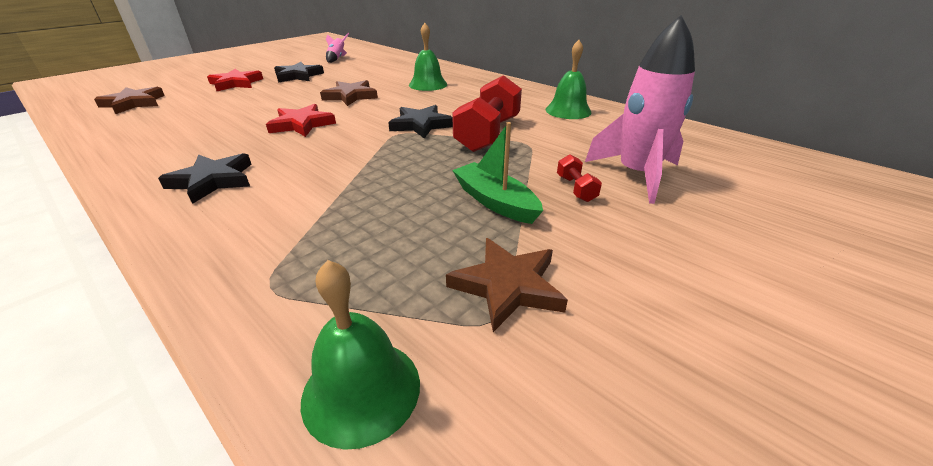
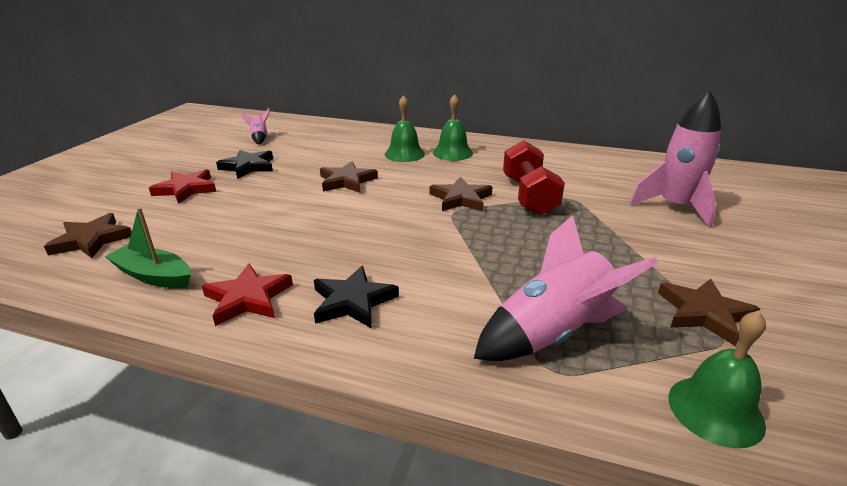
camera: 25 degrees left, 5 degrees down
(302, 124) = (346, 222): red star -> red star (248, 298)
(321, 254) = (552, 334): none -> pink rocket
(421, 125) = (461, 199): black star -> brown star
(495, 201) = (614, 254): green boat -> green boat (153, 276)
(568, 110) = (560, 160): green bell -> green bell (452, 153)
(575, 189) = (652, 228): red dumbbell -> none

